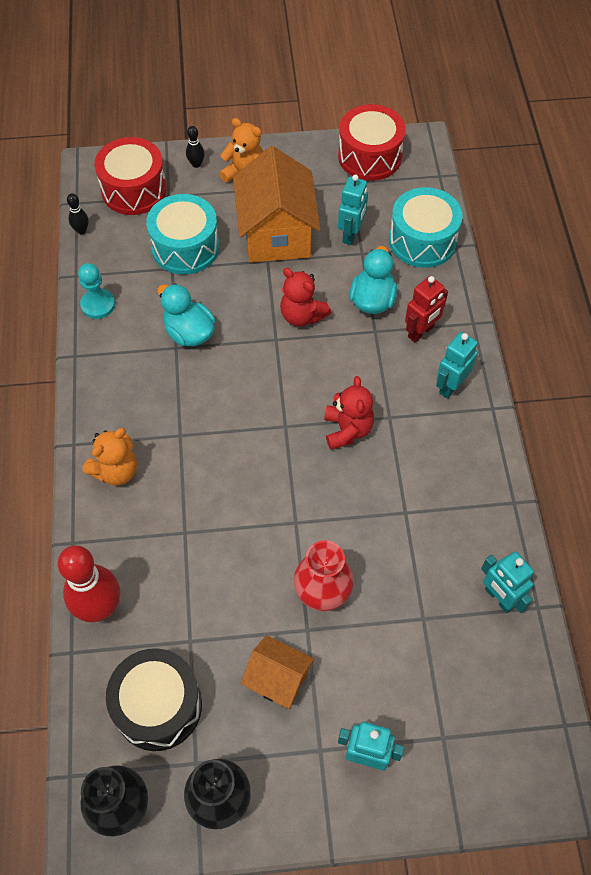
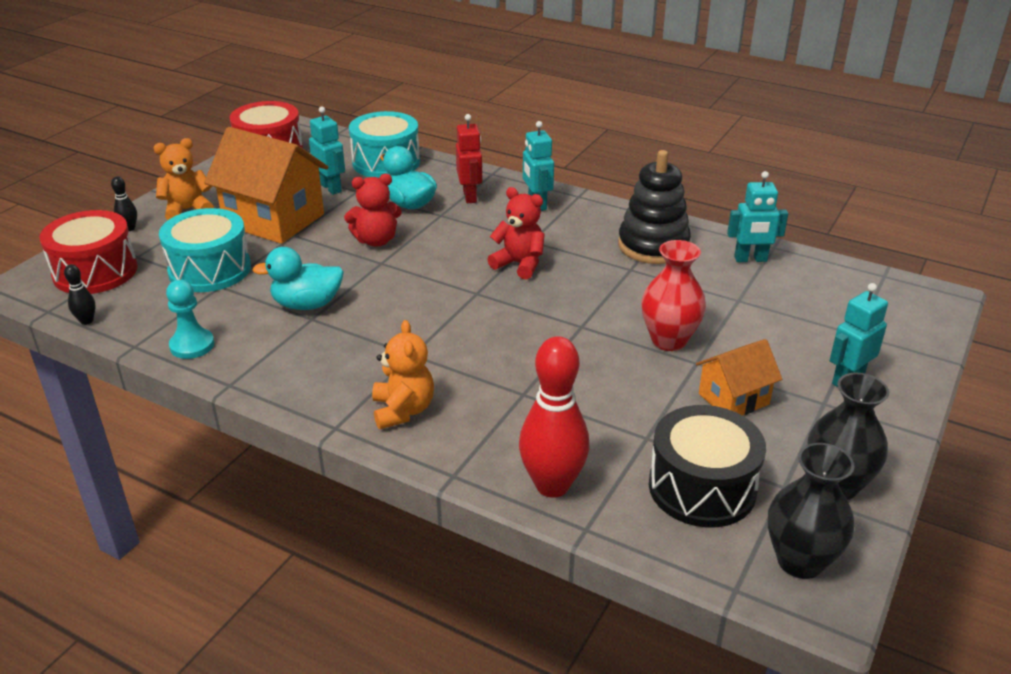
camera: 55 degrees left, 25 degrees down
(457, 510) = (653, 246): none -> black stacking toy

